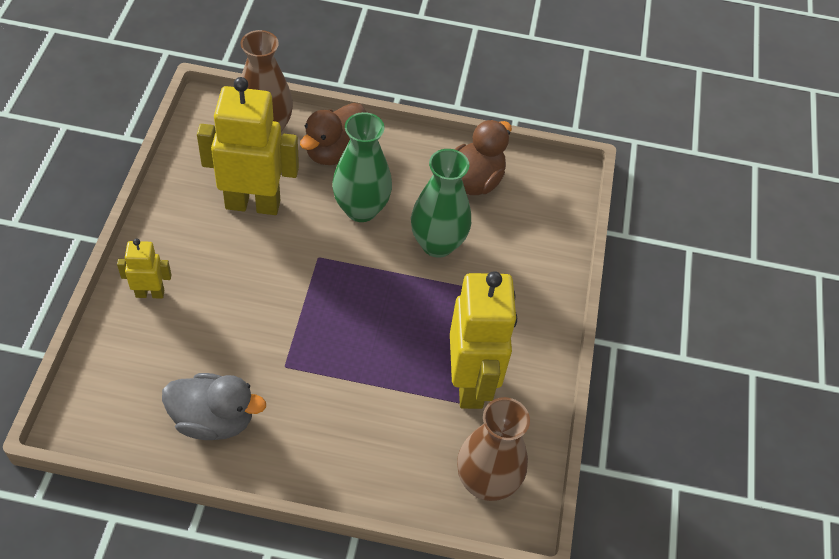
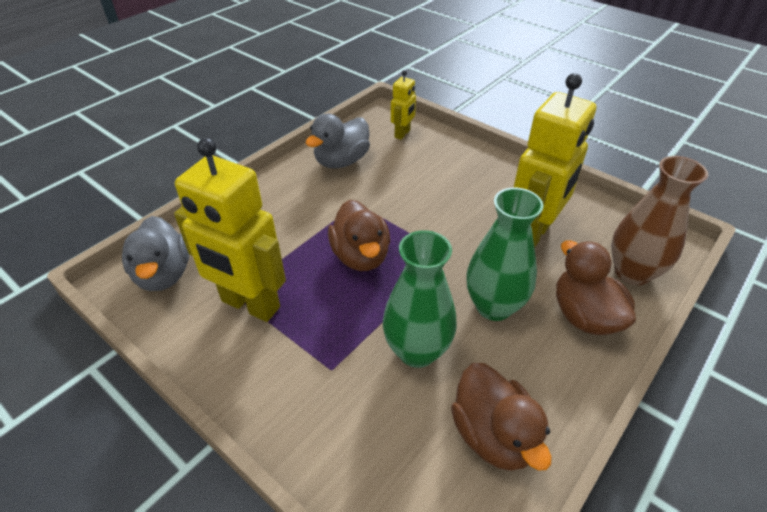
camera: 125 degrees right, 10 degrees down
(150, 293) = (465, 160): yellow robot -> yellow robot (402, 134)
(360, 326) = (360, 256): none -> brown duck
(486, 482) = (164, 274): brown vase -> grey duck

